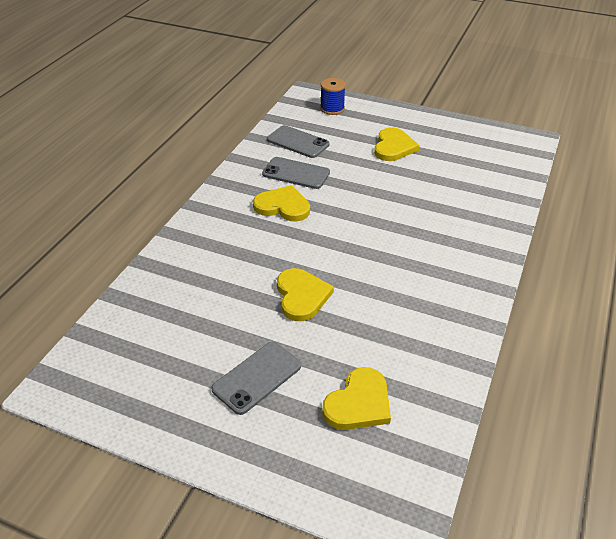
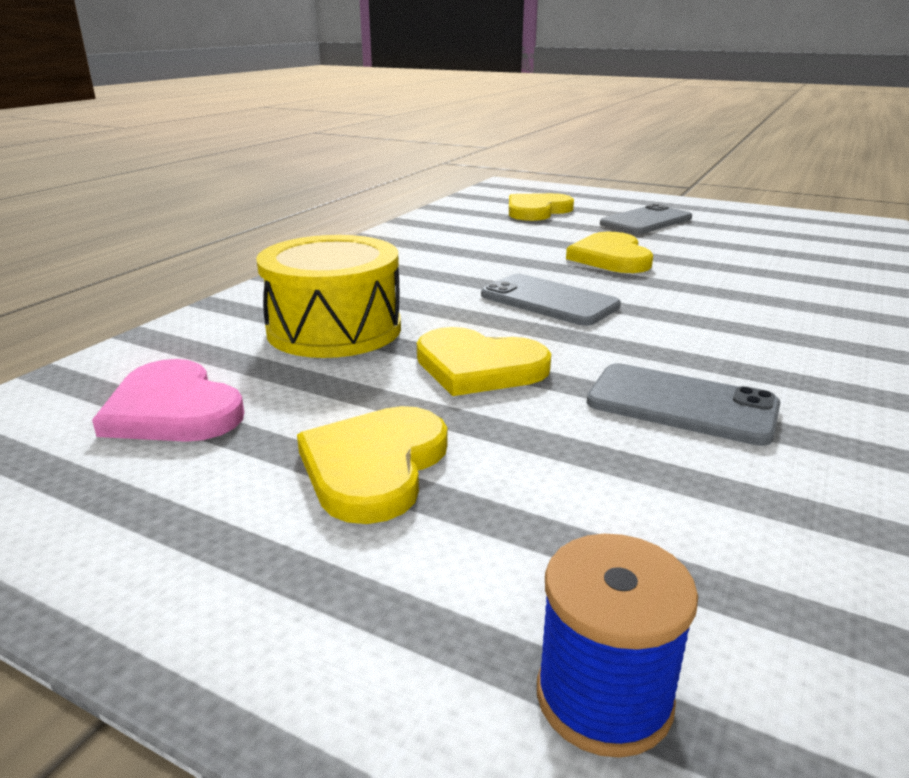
camera: 175 degrees left, 15 degrees down
(283, 206) = (685, 344): yellow heart -> yellow heart (478, 367)
(298, 142) = (716, 502): grey phone -> grey phone (549, 301)
(444, 208) = (334, 329): none -> yellow drum
(472, 162) = (173, 409): none -> pink heart

